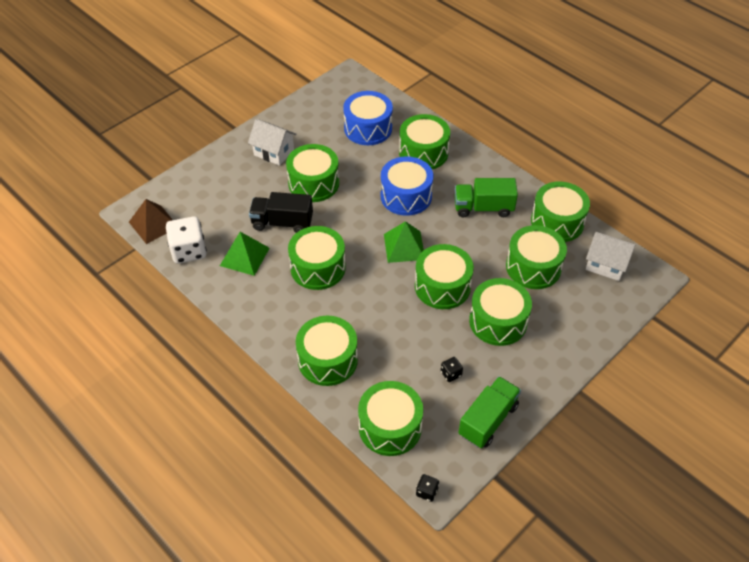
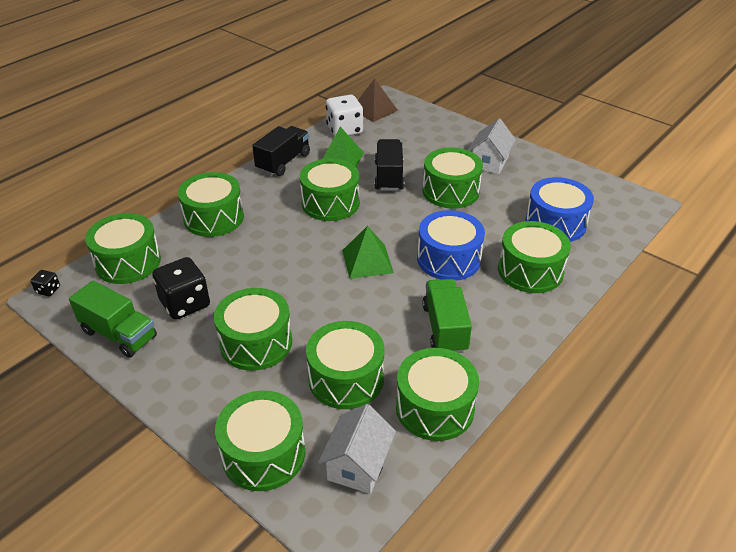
camera: 85 degrees right, 10 degrees down
(239, 303) = (283, 162): none -> black truck
(442, 286) = (309, 294): green drum -> green drum (263, 454)
(451, 374) = (185, 303): black dice -> black dice, size x2.17

